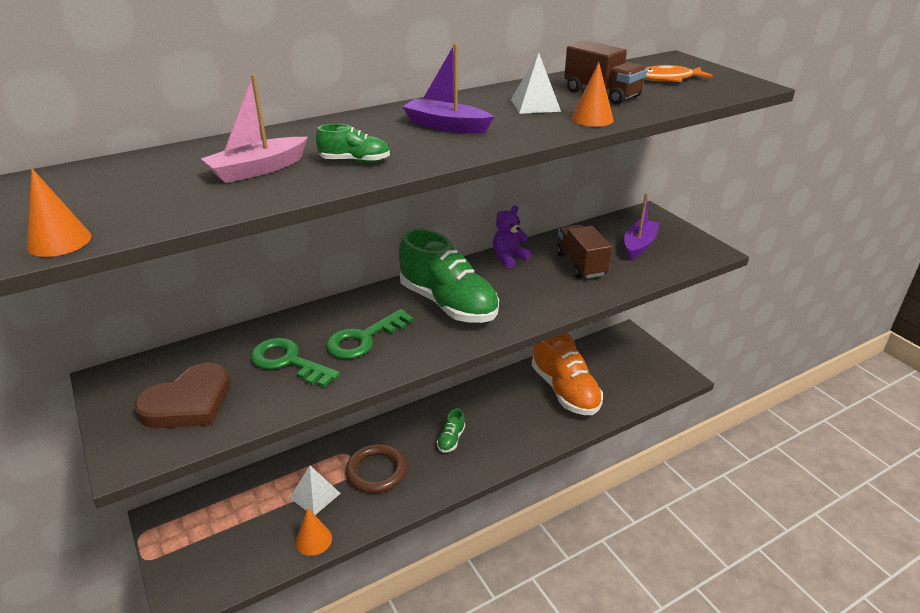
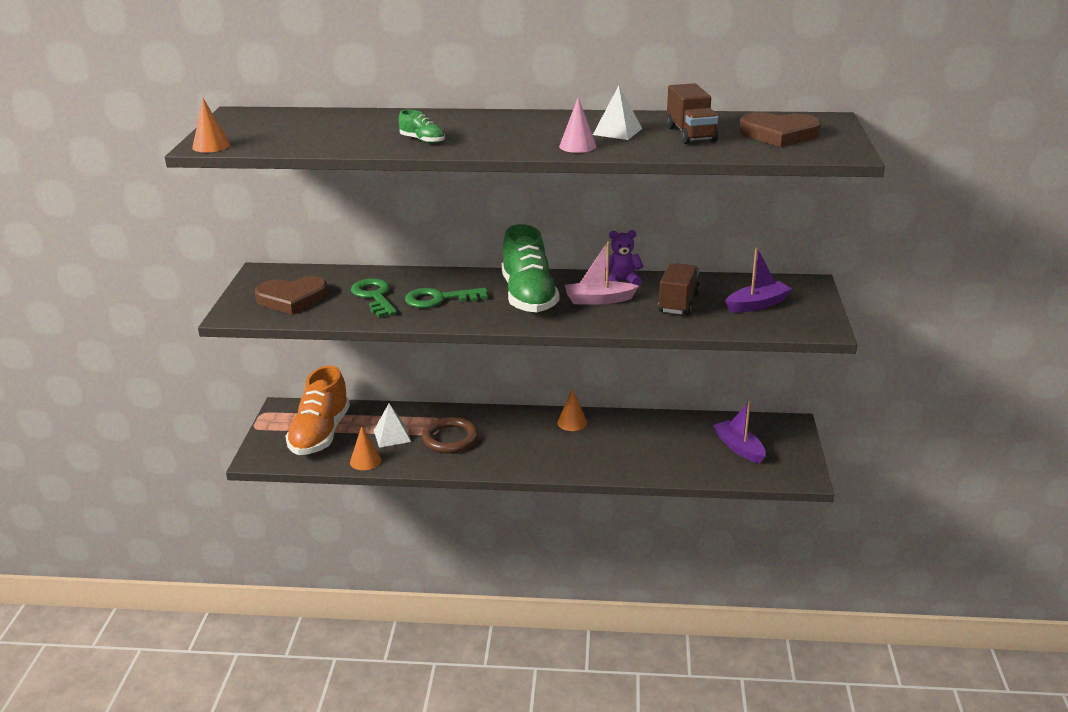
camera: 35 degrees right, 5 degrees down
(258, 170) = (358, 133): pink boat -> pink boat (599, 300)
(446, 126) = (522, 132): purple boat -> purple boat (739, 448)
(451, 439) = (530, 441): green shoe -> none
(529, 129) = (577, 146): none -> pink cone
(565, 390) = (671, 444): orange shoe -> orange shoe (320, 434)
(592, 119) = (640, 149): orange cone -> orange cone (572, 422)
(668, 79) = (779, 134): orange fish -> brown heart

